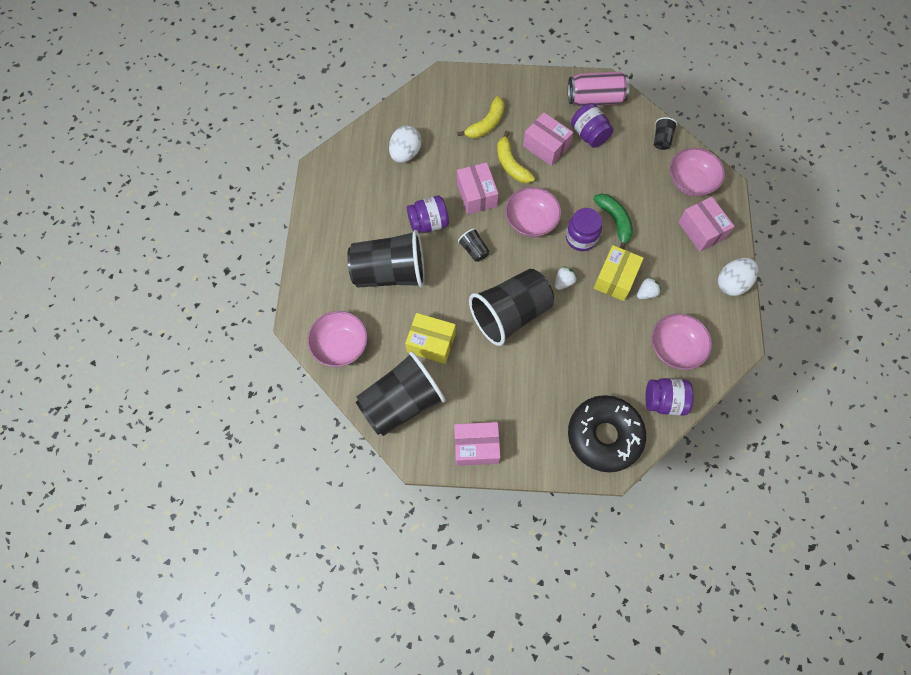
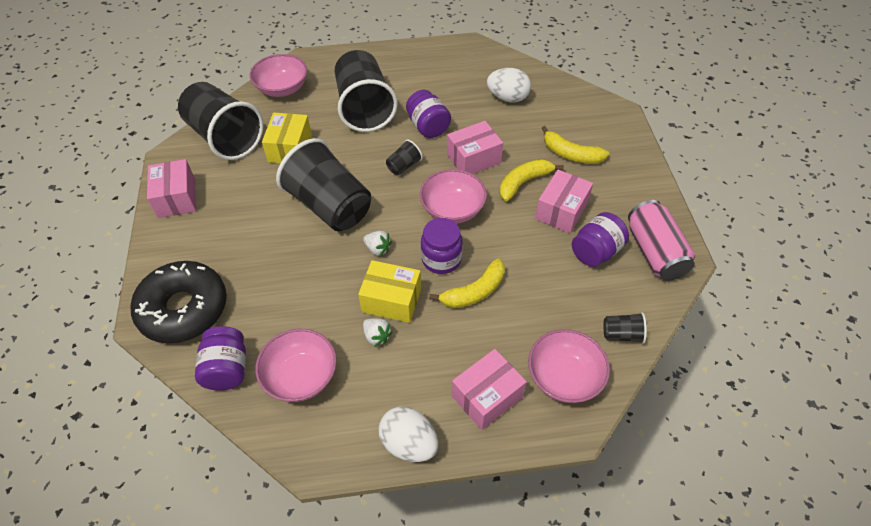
camera: 80 degrees right, 15 degrees down
(615, 221) = (474, 292): green banana -> yellow banana

